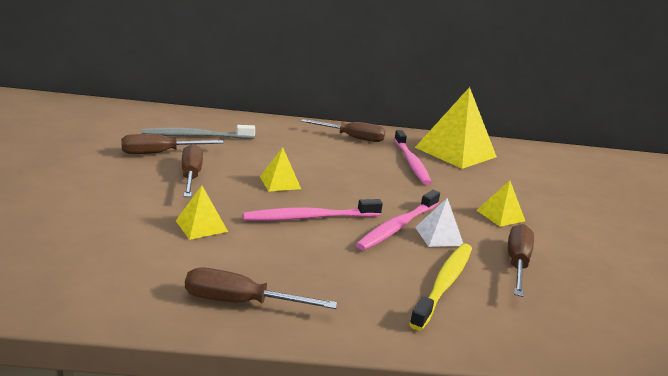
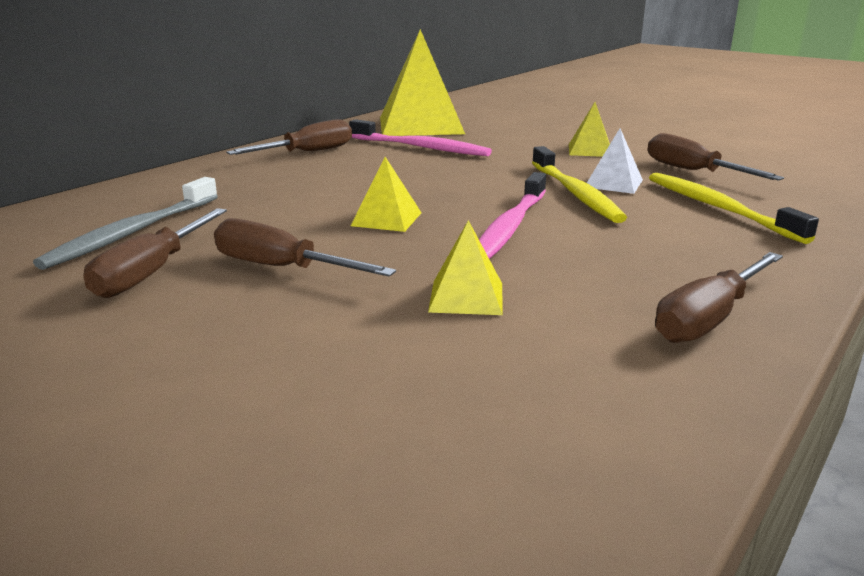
camera: 50 degrees left, 0 degrees up
(398, 226) = (575, 193): pink toothbrush -> yellow toothbrush

